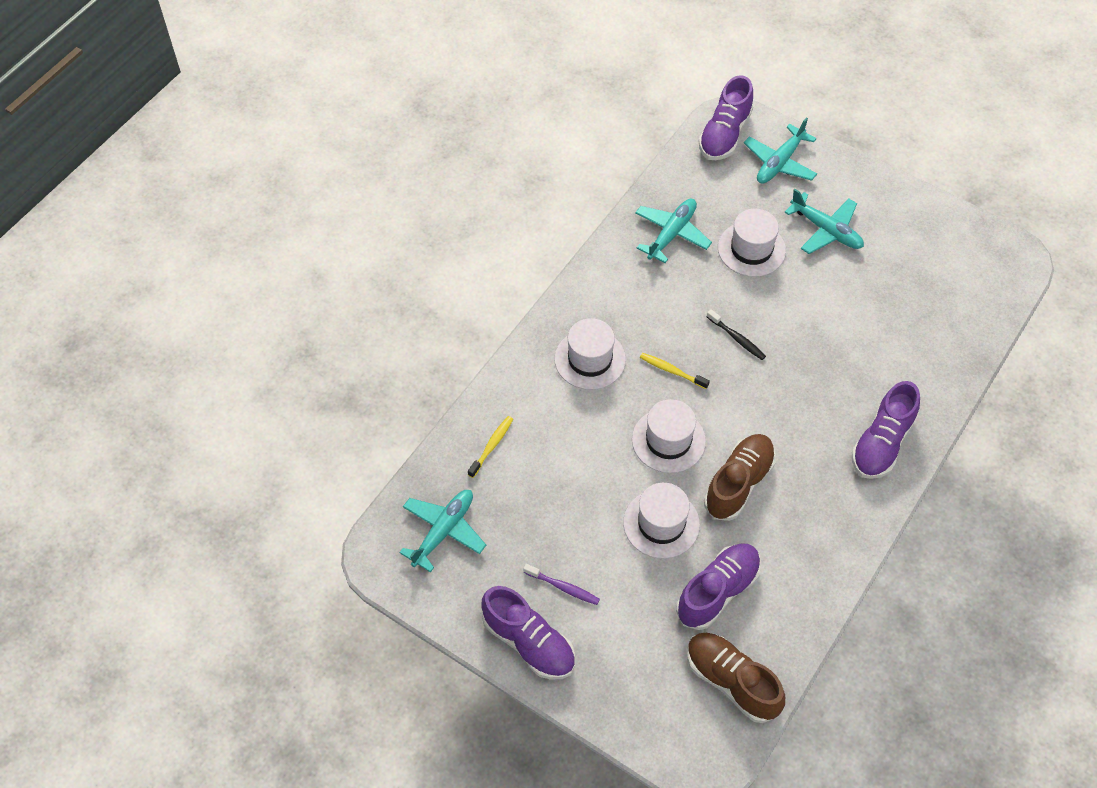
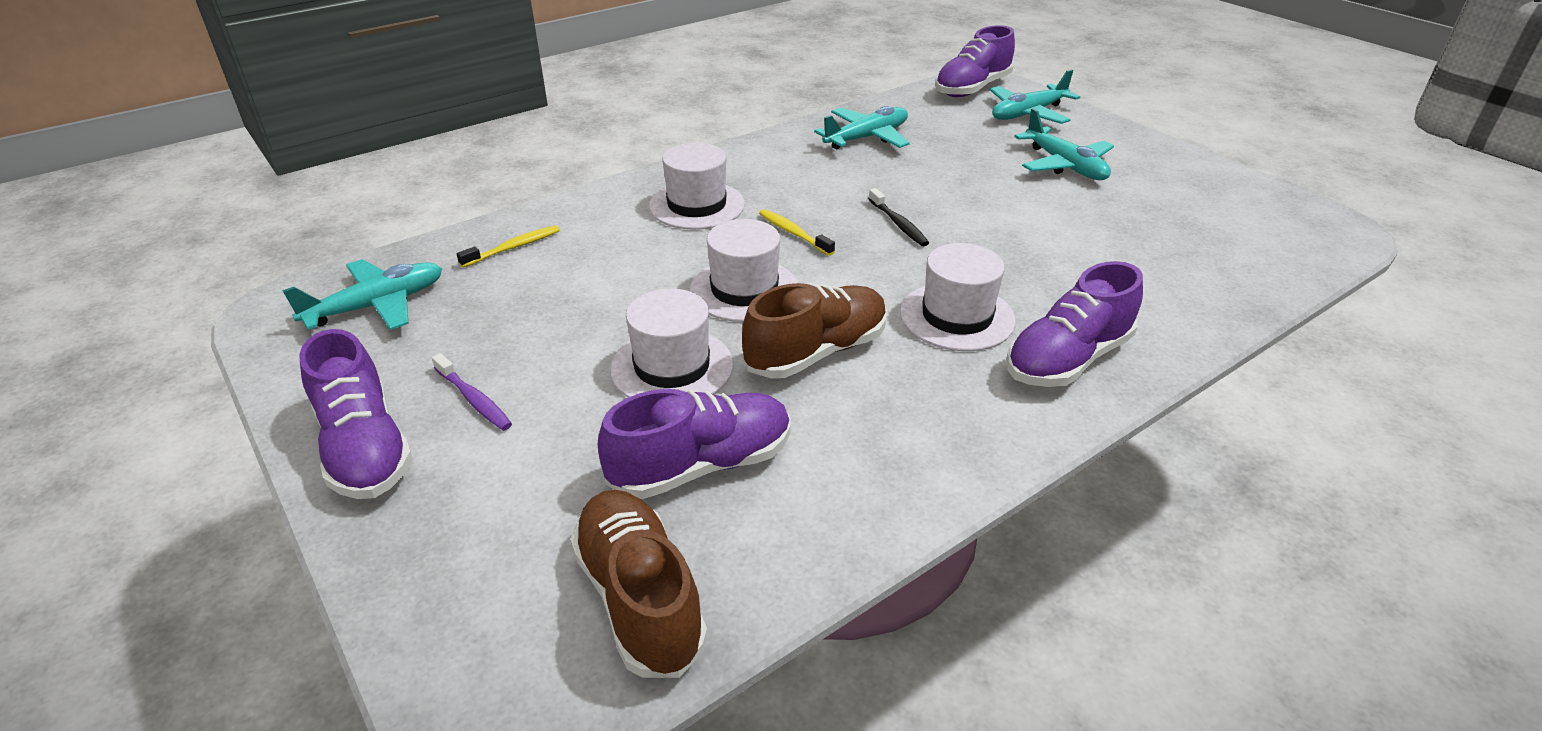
camera: 20 degrees right, 20 degrees down
(751, 249) = (959, 163): white hat -> white hat (957, 316)

